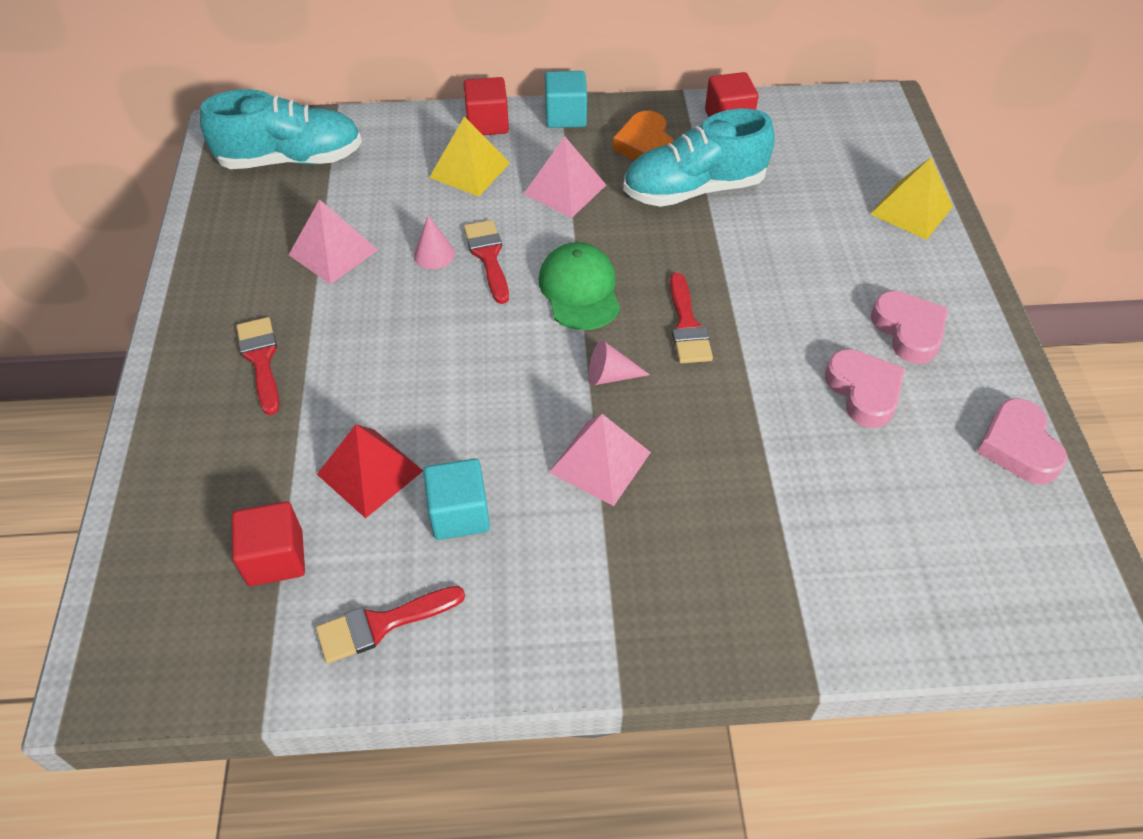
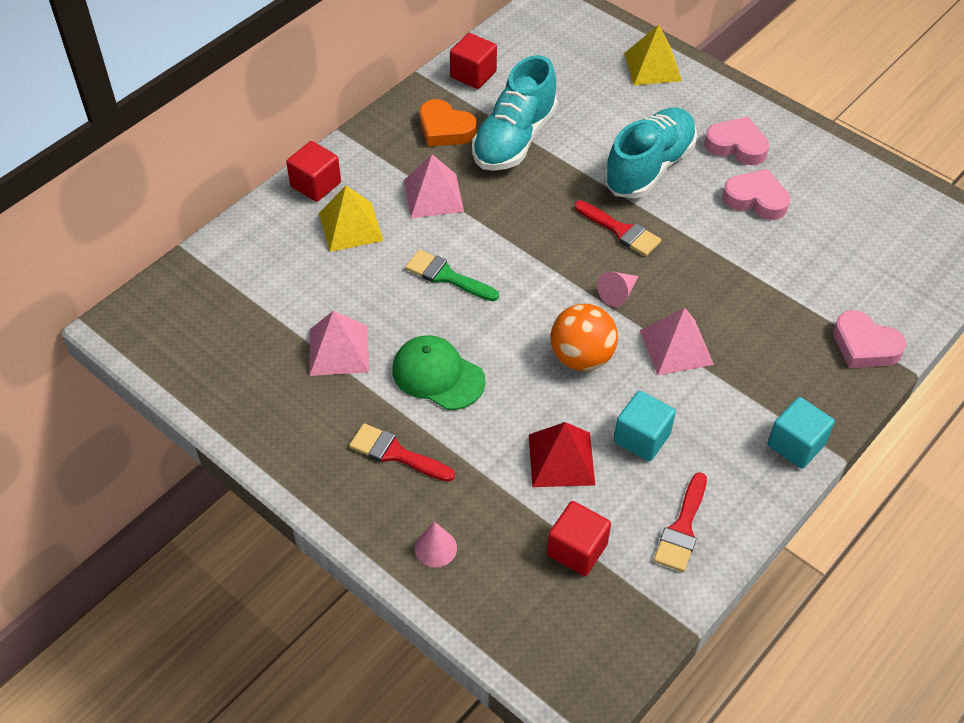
camera: 45 degrees left, 0 degrees up
(291, 159) = (207, 310): turquoise shoe -> turquoise shoe (649, 167)
(434, 254) = (409, 301): pink cone -> pink cone (435, 548)
(488, 256) = (446, 276): red brush -> green brush
(505, 403) = (582, 357): none -> orange ball
(565, 116) = (363, 143): turquoise cube -> turquoise cube (796, 444)
(580, 290) = (532, 255): green cap -> green cap (438, 375)
(1018, 446) = (858, 173): pink heart -> pink heart (864, 345)

